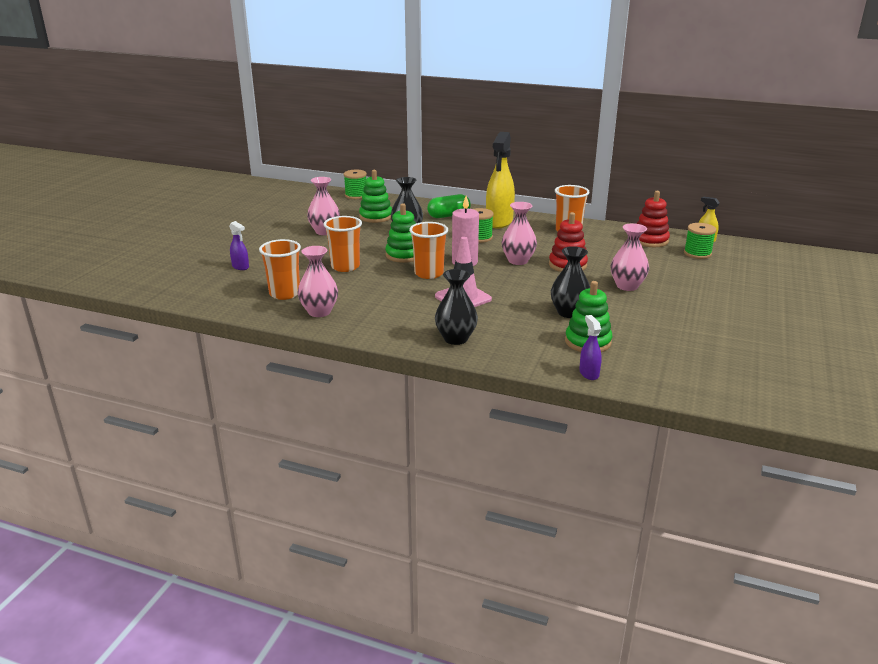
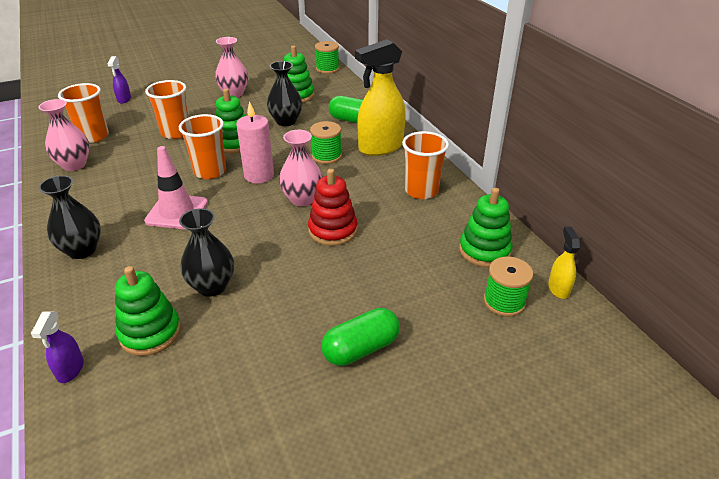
camera: 45 degrees right, 10 degrees up
(589, 373) = (70, 370): purple spray bottle -> purple spray bottle turned 150 degrees clockwise
(627, 286) = (330, 293): pink vase -> none
(650, 240) = (484, 251): red stacking toy -> green stacking toy
(684, 295) = (361, 348): none -> green capsule

